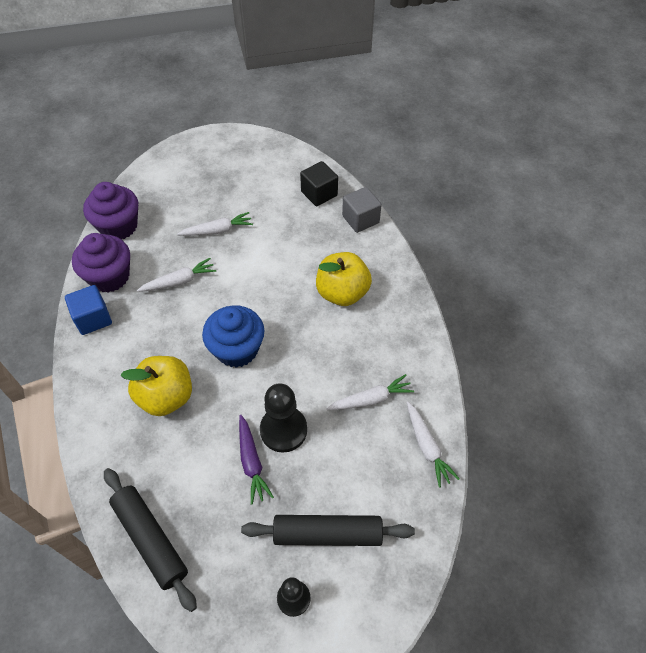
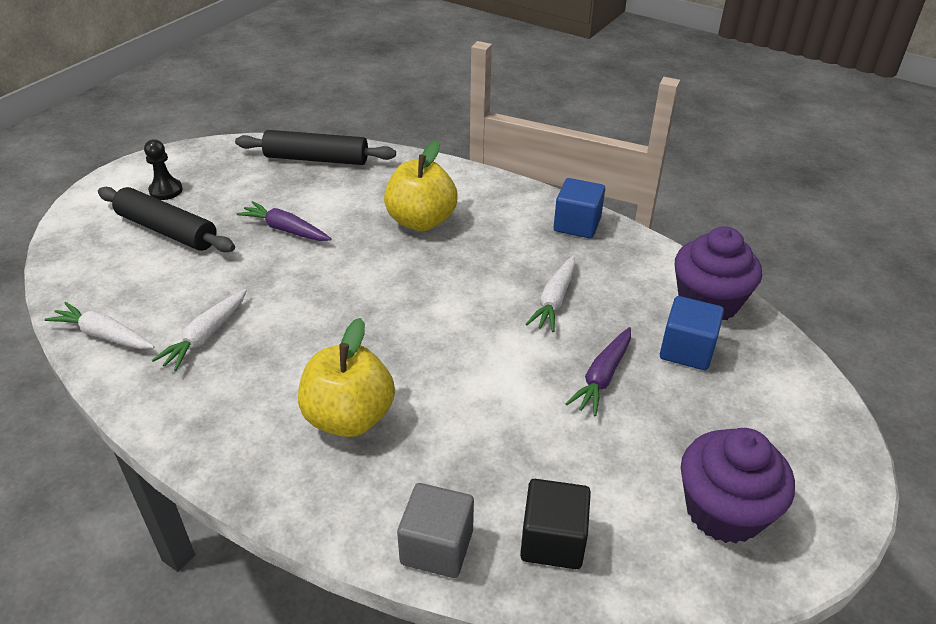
camera: 135 degrees right, 15 degrees down
(109, 277) = (625, 259): purple cupcake -> purple cupcake (723, 511)
(166, 215) = (686, 350): none -> blue cube
(217, 230) = (602, 377): white carrot -> purple carrot
(237, 349) = (405, 287): blue cupcake -> none
(283, 430) = (279, 263): black pawn -> none
(327, 534) = (167, 230): black rolling pin -> black rolling pin turned 75 degrees clockwise

